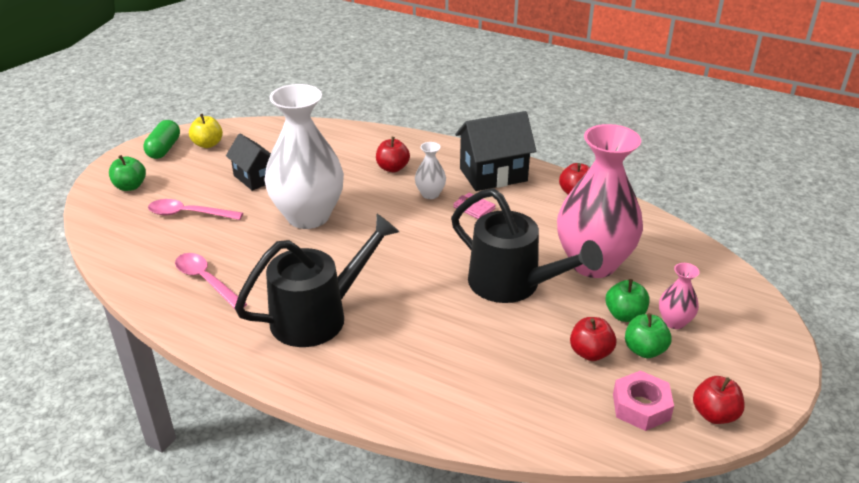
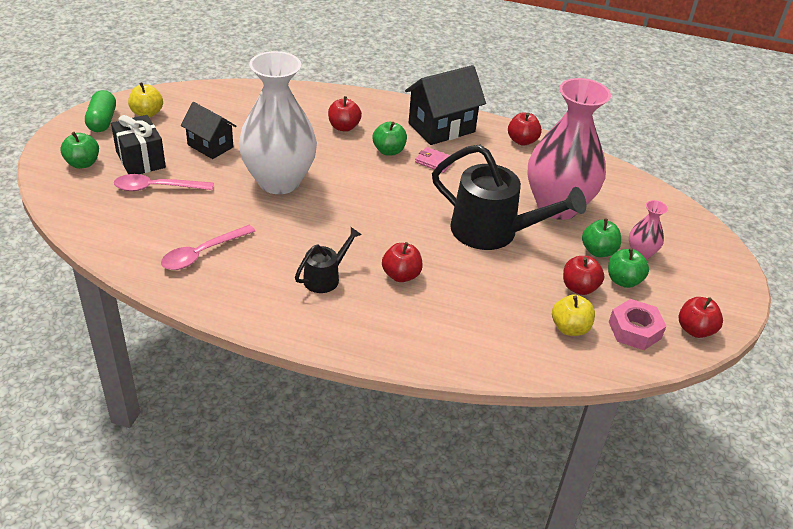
camera: 15 degrees left, 5 degrees up
(184, 186) = (140, 159): none -> black gift
(206, 281) = (202, 254): pink spoon -> pink spoon turned 75 degrees counterclockwise
(319, 315) = (326, 277): black watering can -> black watering can, size x0.50
(398, 321) = (401, 275): none -> red apple
(430, 194) = (389, 151): white vase -> green apple
(565, 396) = (570, 328): none -> yellow apple

